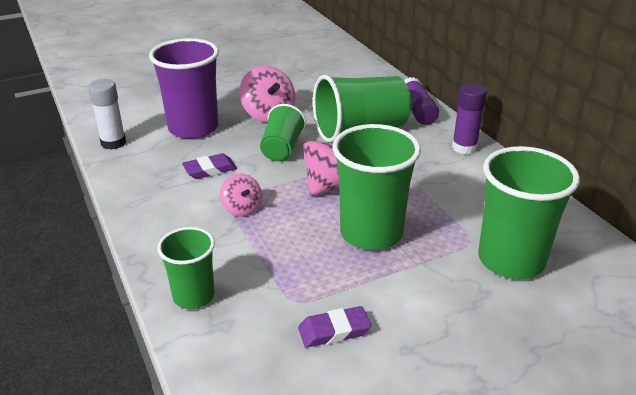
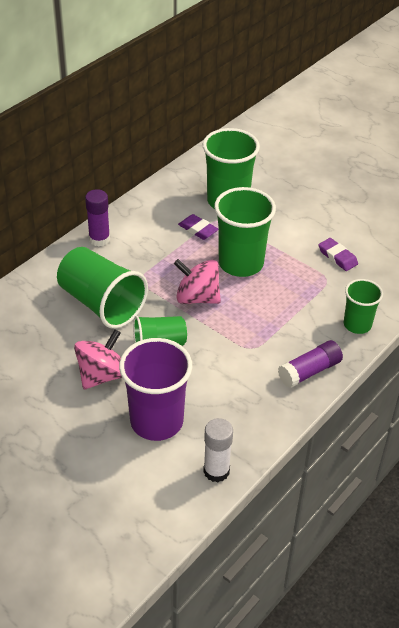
camera: 115 degrees left, 10 degrees up
(210, 170) = (218, 378): purple eraser -> purple eraser (198, 229)
(242, 208) = (256, 337): pink spinning top -> none
(417, 111) = (46, 276): purple glue stick -> purple glue stick (309, 371)

